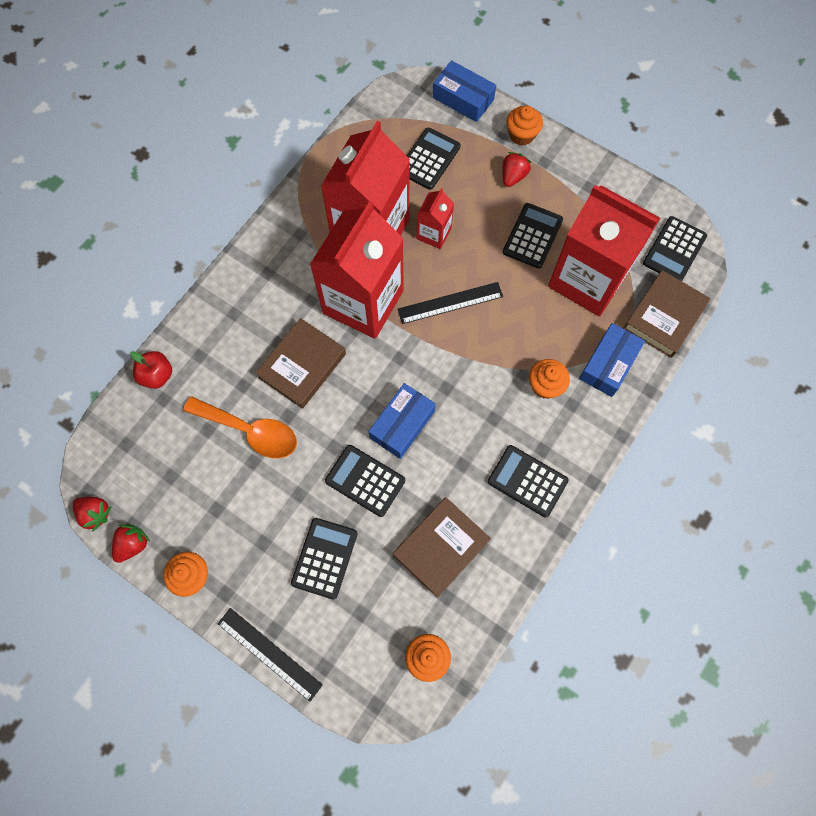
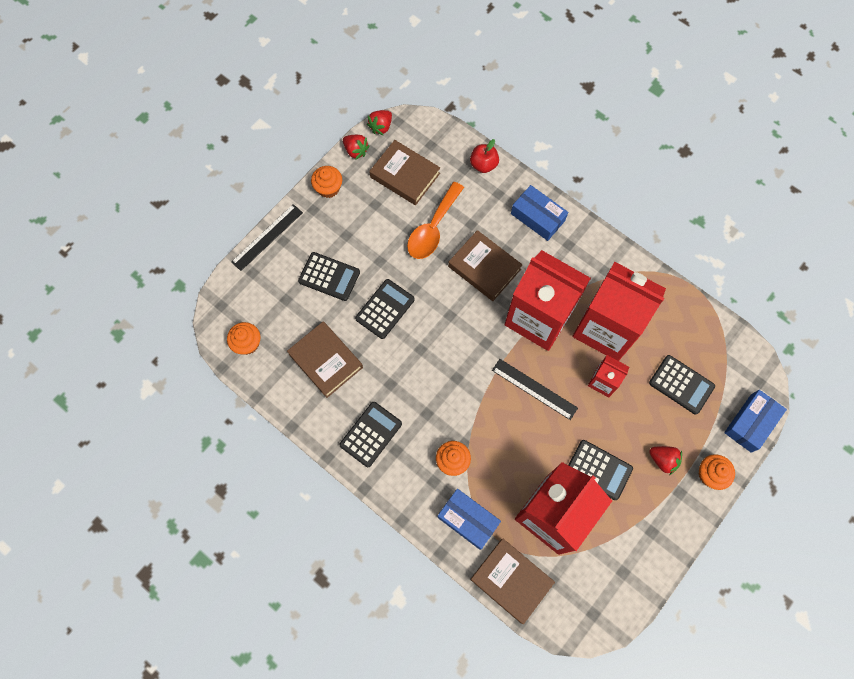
camera: 95 degrees right, 0 degrees up
(172, 473) = (405, 175): none -> brown book
(402, 424) = (428, 340): blue box -> blue box (537, 217)
(450, 303) = (534, 389): black ruler -> black ruler turned 45 degrees counterclockwise
(674, 250) = (581, 605): black calculator -> none

